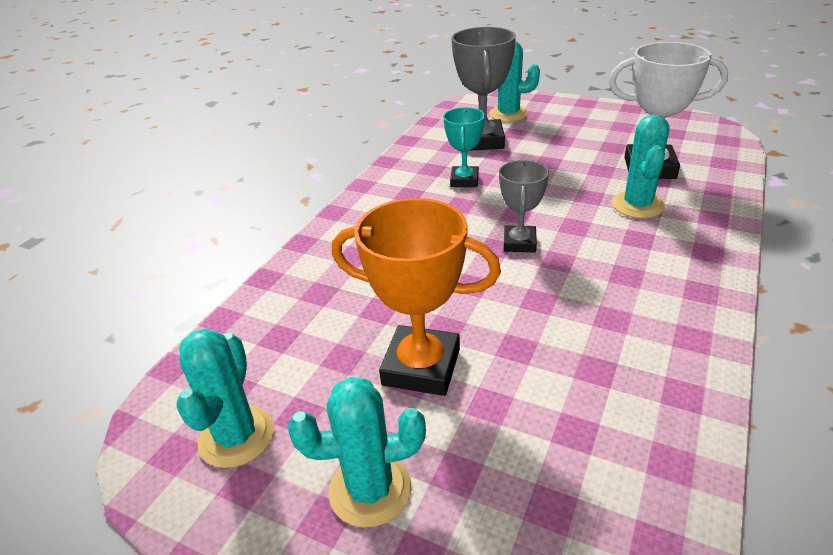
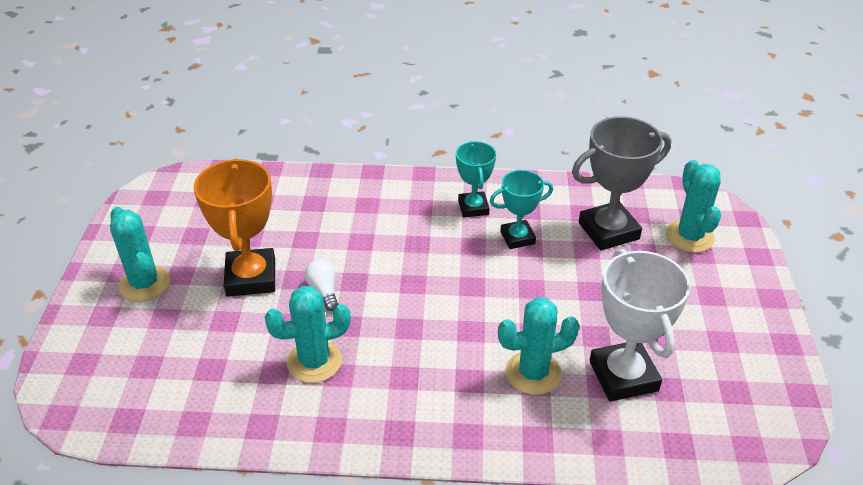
camera: 65 degrees right, 5 degrees up
(237, 436) = (172, 216): turquoise cactus -> turquoise cactus (314, 361)
(407, 194) = (473, 207): none -> turquoise trophy
(476, 308) = (324, 291): none -> white light bulb
(519, 243) = (425, 297): grey trophy -> none

